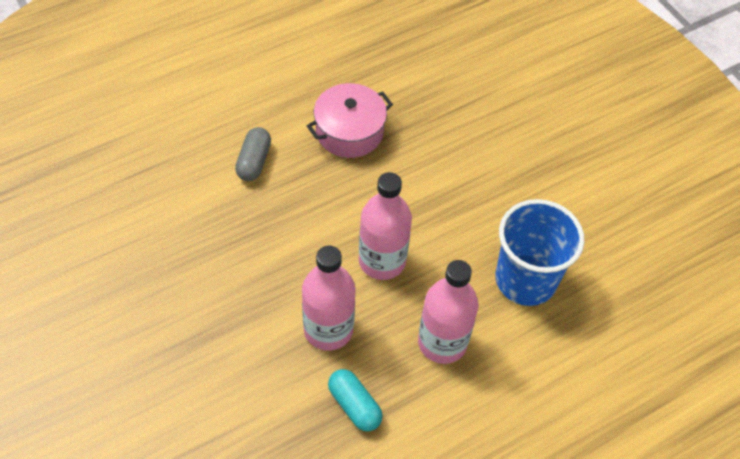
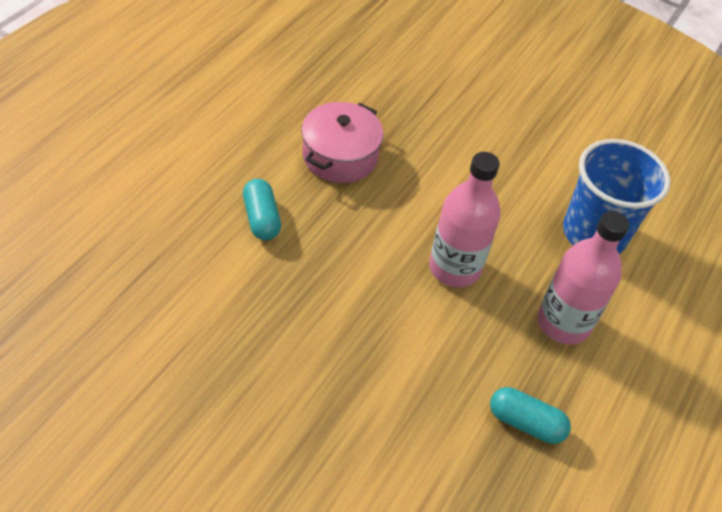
camera: 30 degrees left, 5 degrees down
(254, 161) = (261, 218): grey capsule -> turquoise capsule
(328, 329) = (449, 357): pink bottle -> none

